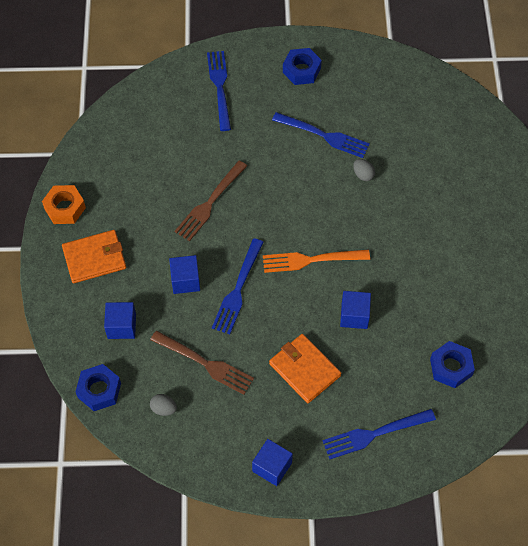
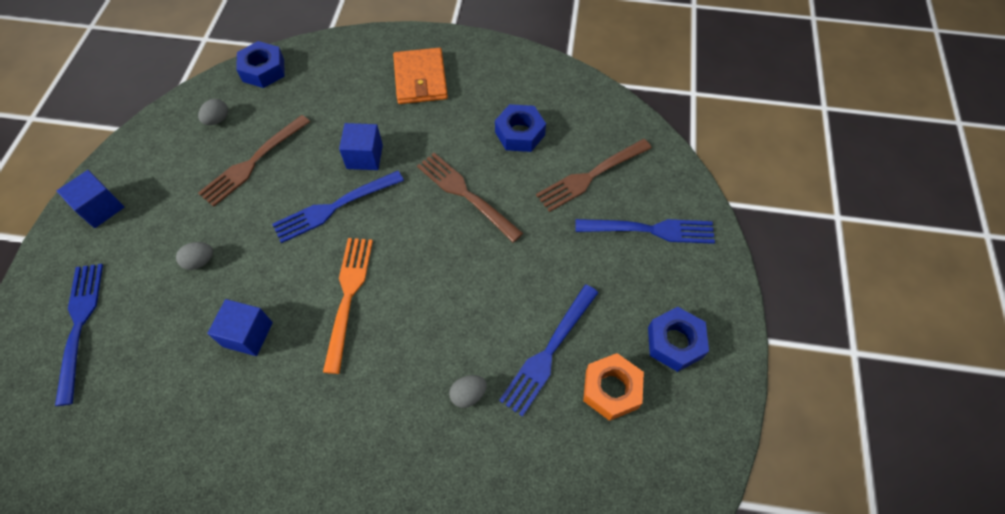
camera: 100 degrees right, 0 degrees up
(65, 208) = (492, 59): orange nut -> orange nut (611, 389)
(121, 326) = (328, 94): blue cube -> none
(179, 125) = (591, 176): none -> brown fork
(238, 289) = (334, 207): blue fork -> blue fork turned 60 degrees counterclockwise
(304, 369) = (200, 261): orange wallet -> grey egg
(451, 367) = (118, 449): blue nut -> blue nut (520, 133)

